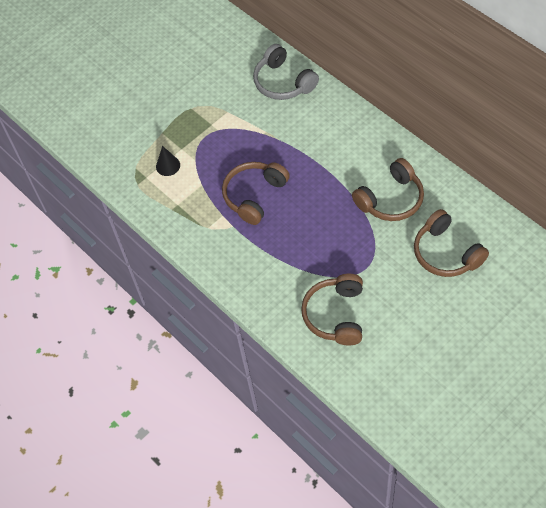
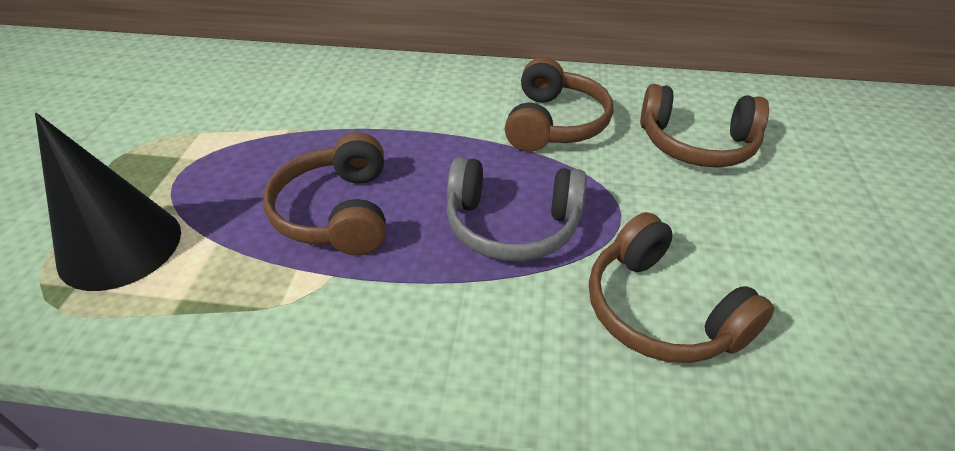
camera: 45 degrees left, 15 degrees down
(168, 165) = (120, 246): black cone -> black cone, size x2.08
(283, 82) = (271, 73): grey headphones -> grey headphones (512, 225)

